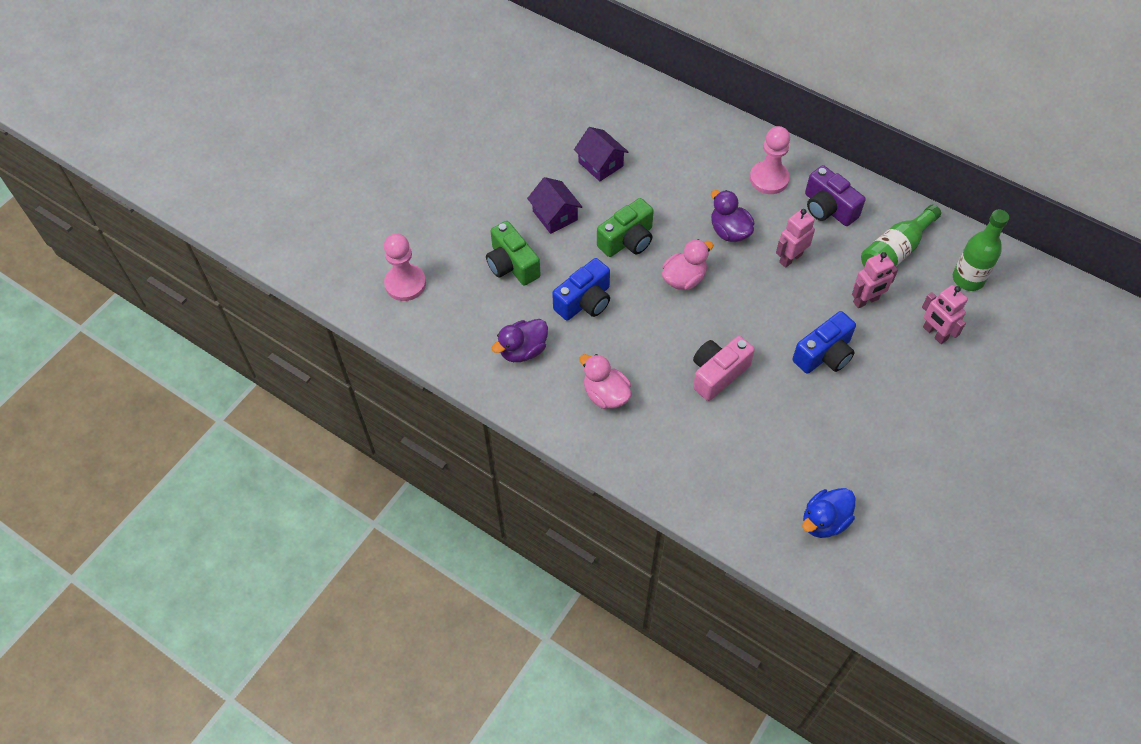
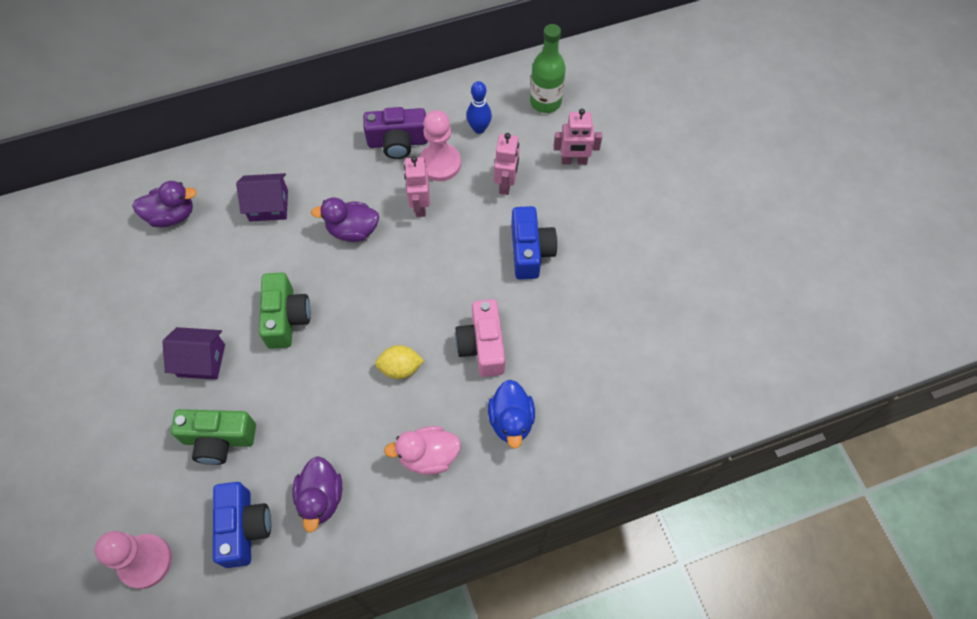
camera: 55 degrees left, 5 degrees up
(585, 301) = (317, 402): blue camera -> blue camera (244, 528)
(600, 164) = (184, 279): purple house -> purple house (268, 205)
(638, 122) = (172, 215): none -> purple duck
(653, 333) = (400, 368): none -> yellow lemon
(684, 279) = (367, 301): pink duck -> none
(769, 179) = (329, 162): pink pawn -> pink pawn (440, 163)
(824, 521) = (679, 368): blue duck -> blue duck (511, 420)
(895, 251) = (479, 129): green bottle -> blue bowling pin

